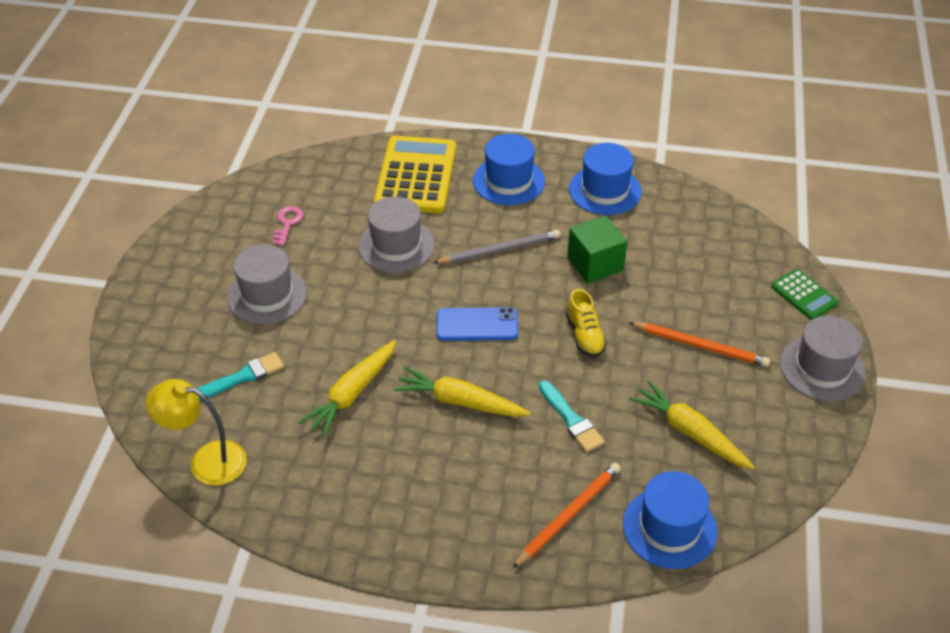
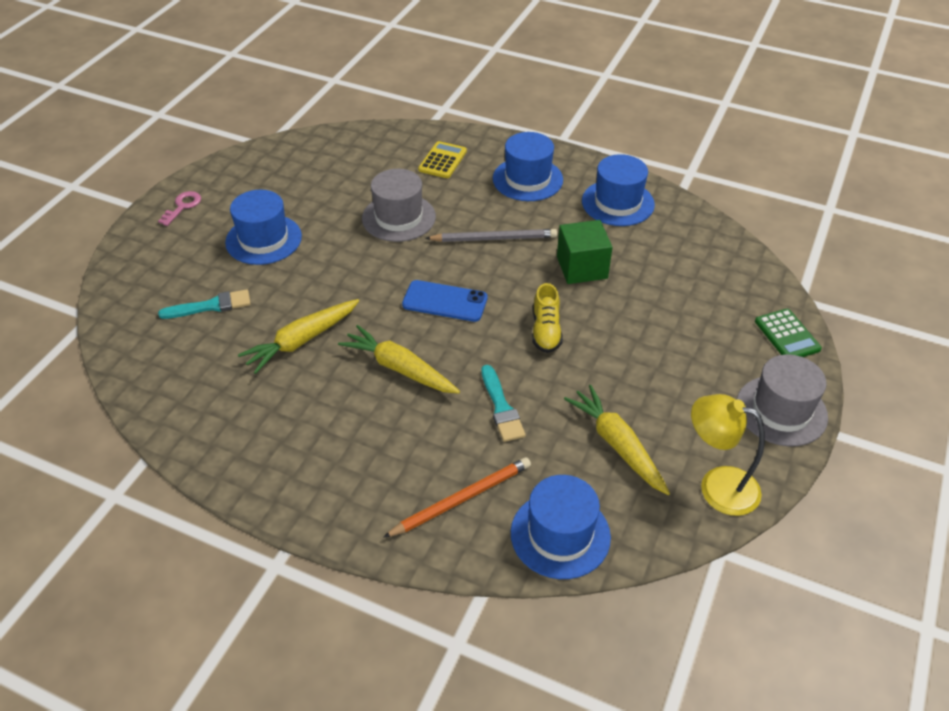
camera: 15 degrees right, 0 degrees up
(206, 461) = (145, 374): yellow lamp -> yellow lamp (717, 486)
(267, 295) = (263, 239): grey hat -> blue hat
(287, 223) = (309, 181): pink key -> pink key (182, 206)
(416, 175) = (442, 160): yellow calculator -> yellow calculator, size x0.50
(700, 346) = (659, 363): orange pencil -> none

